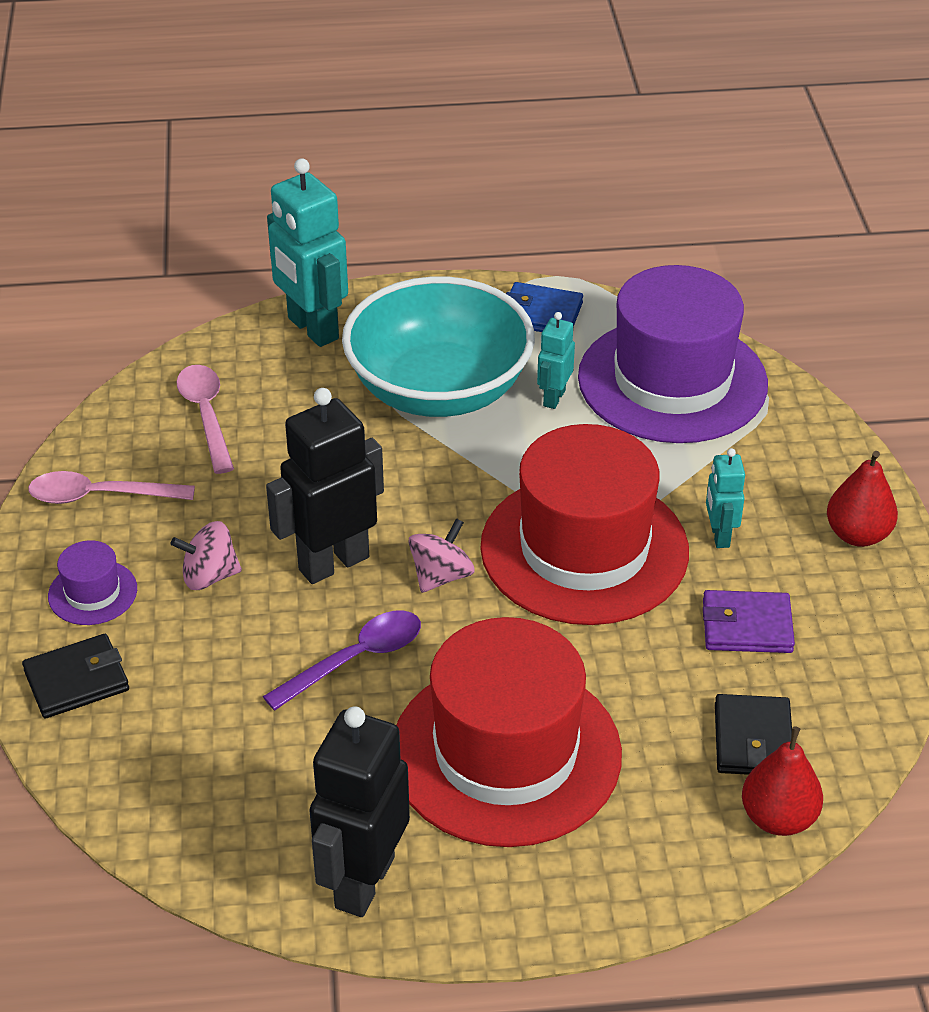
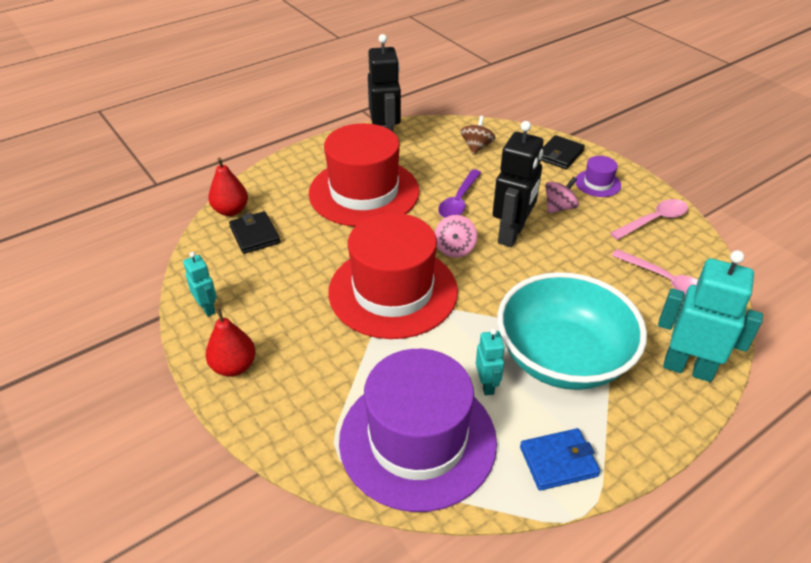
camera: 150 degrees right, 0 degrees up
(203, 772) = (476, 147): none -> brown spinning top
(719, 536) = (321, 330): turquoise robot -> turquoise robot (207, 308)
(747, 626) = (280, 284): purple wallet -> none

